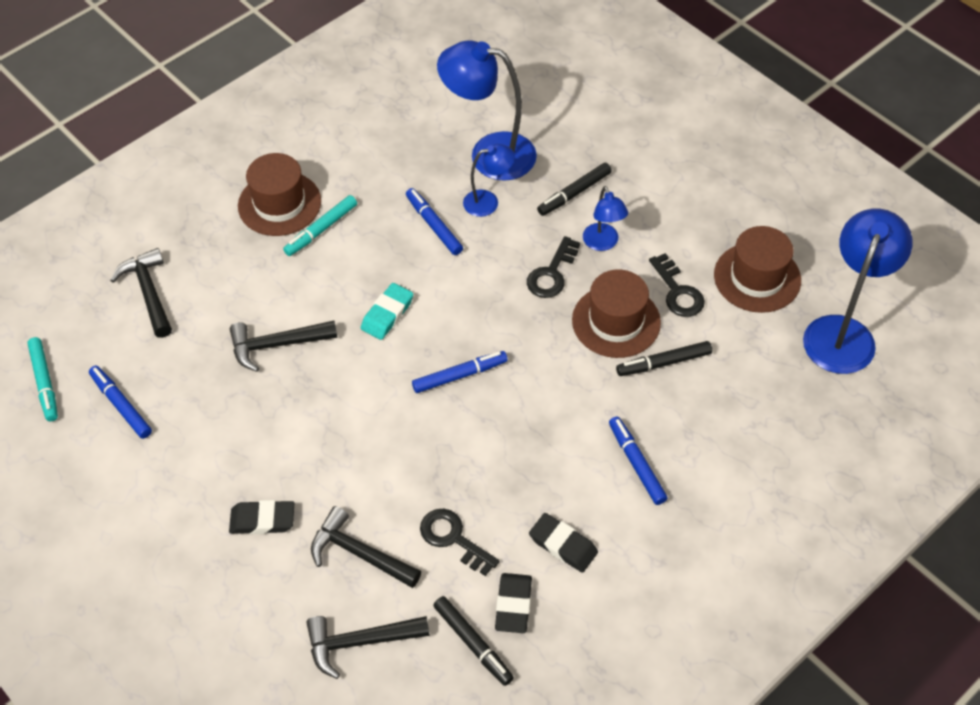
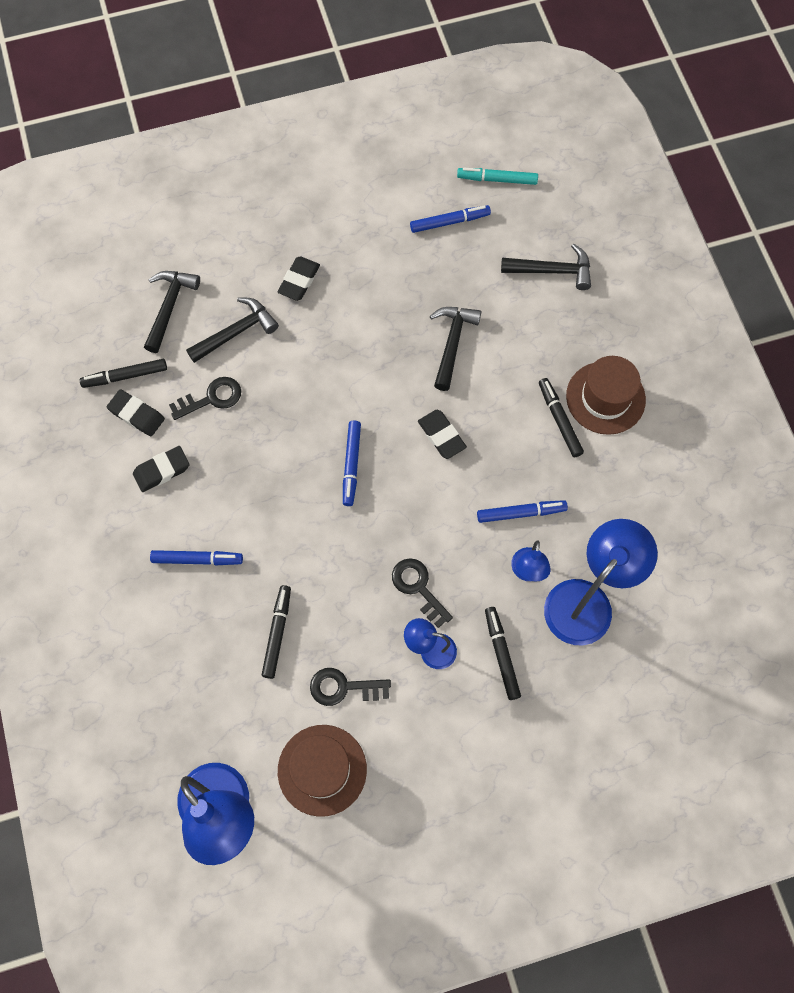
camera: 115 degrees right, 15 degrees up
(321, 230) = (559, 420): turquoise marker -> black marker
(387, 314) = (441, 436): turquoise eraser -> black eraser
(616, 321) = (340, 616): brown hat -> none

